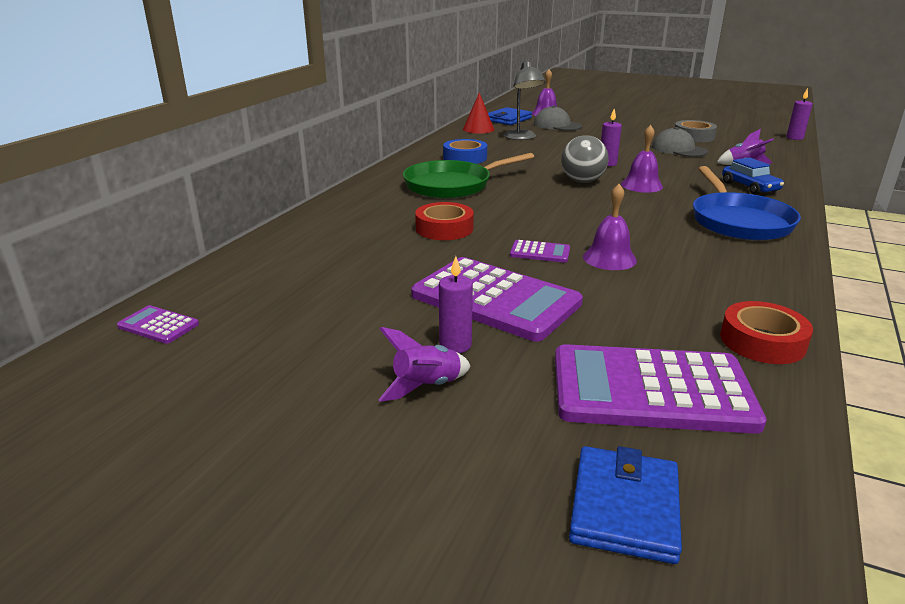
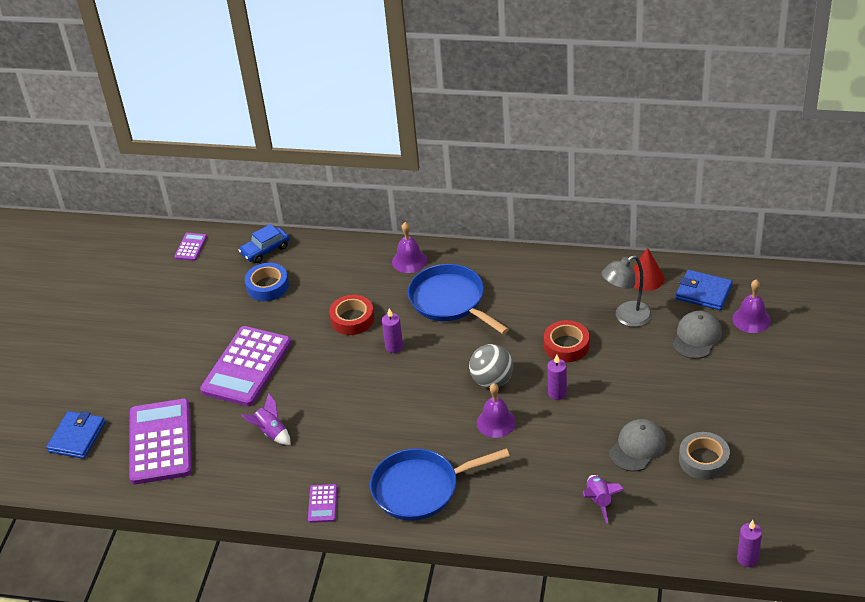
camera: 80 degrees right, 15 degrees up
(426, 386) = (151, 360): purple rocket -> purple rocket (271, 433)
(452, 185) = (450, 301): green pan -> blue pan
(455, 345) = (191, 361): purple candle -> purple candle (394, 347)
(465, 158) = (534, 291): blue tape -> blue tape (267, 286)
(540, 252) = (323, 376): purple calculator -> purple calculator (323, 504)
(609, 258) = (322, 413): purple bell -> purple bell (409, 261)
(624, 508) = (77, 437): blue wallet -> blue wallet turned 75 degrees counterclockwise
(750, 187) = (520, 501): blue car -> blue car (265, 250)
(762, 341) = (218, 489): red tape -> red tape (566, 346)

